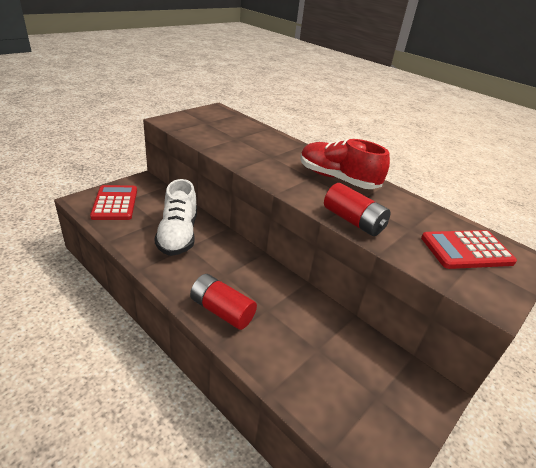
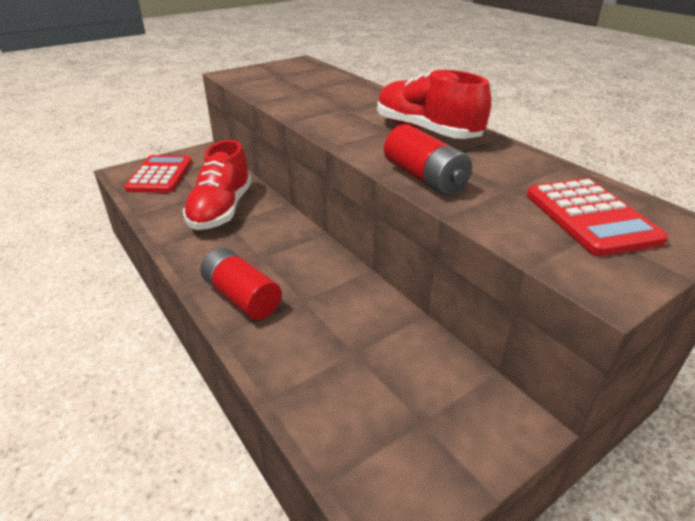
camera: 15 degrees right, 0 degrees up
(178, 235) = (221, 210): white shoe -> red shoe
(466, 250) = (590, 217): red calculator -> red calculator turned 105 degrees counterclockwise

